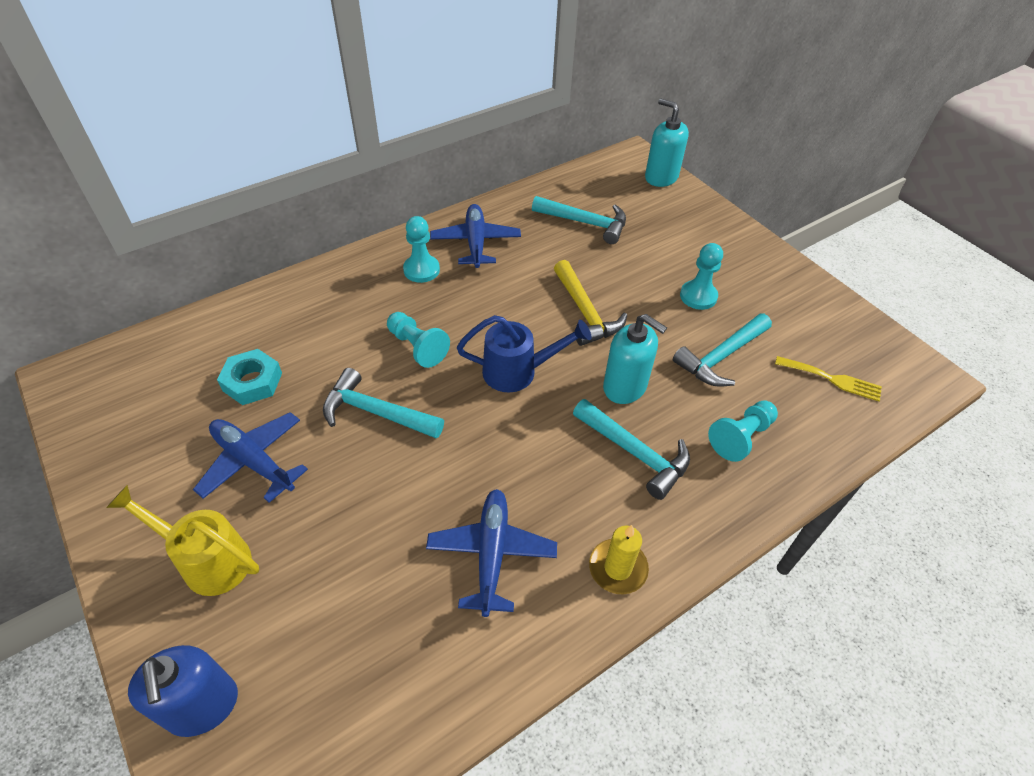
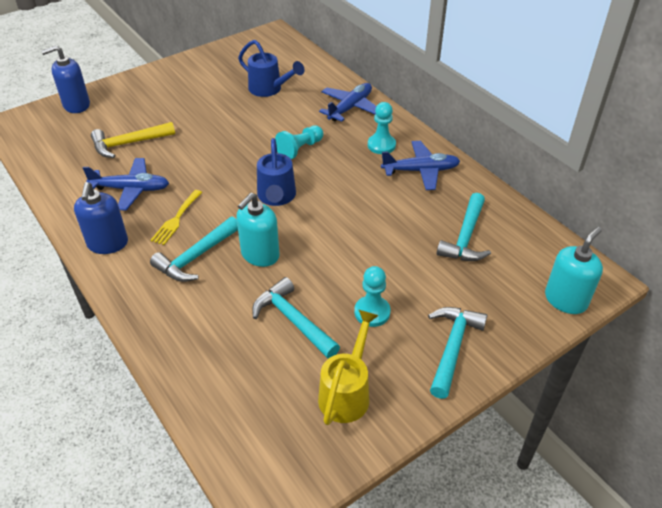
camera: 90 degrees right, 5 degrees down
(208, 560) = (151, 94): yellow watering can -> yellow watering can (347, 392)
(252, 382) = (269, 89): turquoise nut -> blue watering can
(253, 461) = (210, 98): blue plane -> blue plane (350, 108)
(376, 412) = (242, 137): turquoise hammer -> turquoise hammer (452, 347)
(585, 312) = (343, 234): yellow hammer -> yellow hammer (128, 144)
(617, 568) = (107, 244): yellow candle -> blue soap dispenser
(741, 437) = (203, 322): turquoise pawn -> none
(832, 379) = (265, 404): yellow fork -> yellow fork (176, 219)

